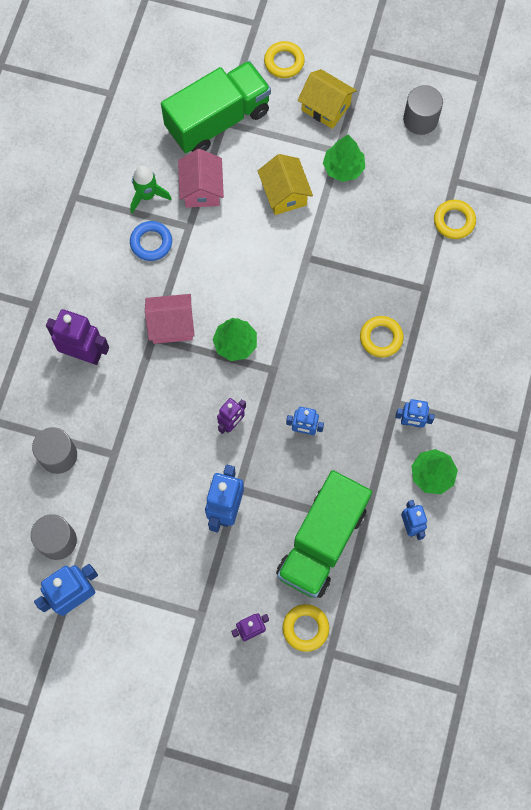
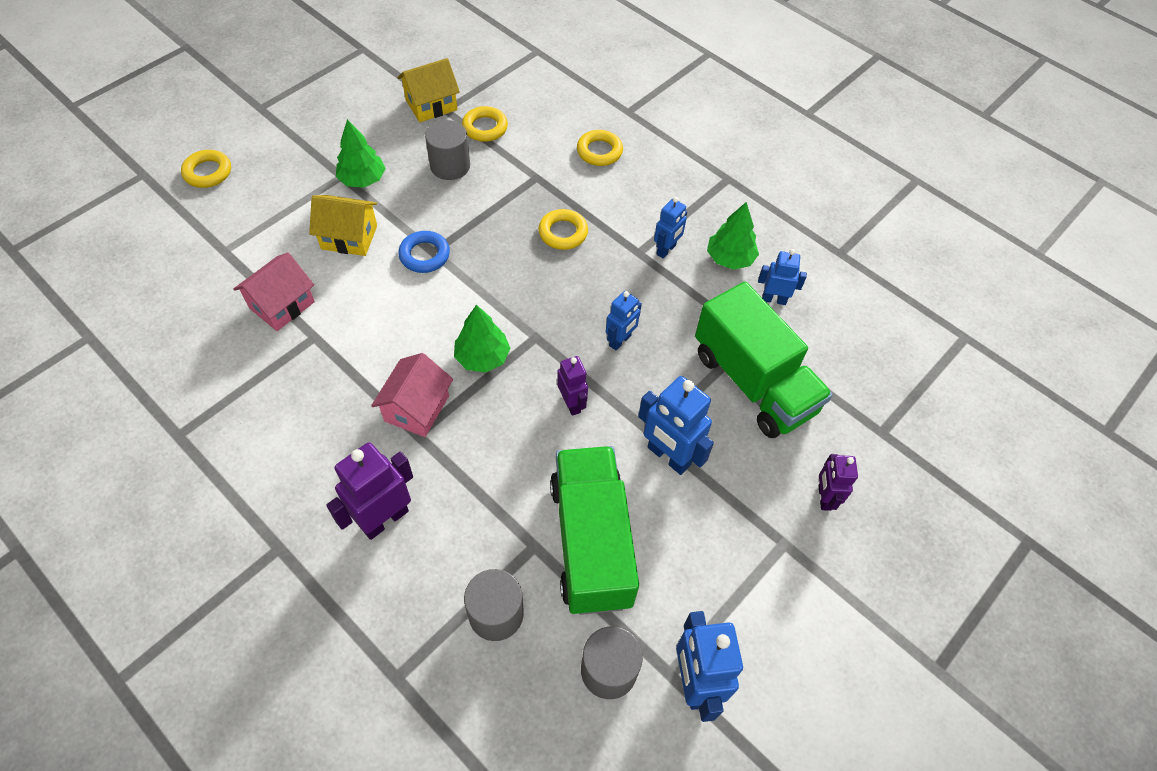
camera: 65 degrees left, 15 degrees down
(147, 195) = (244, 359): green rocket -> none
(151, 243) = (303, 382): blue ring -> blue ring (424, 255)
(202, 189) = (282, 305): pink house -> pink house turned 75 degrees counterclockwise
(218, 120) = (217, 254): green truck -> green truck (591, 542)
(305, 628) = (844, 442): yellow ring -> yellow ring (599, 151)
(326, 107) = (287, 163): yellow house -> yellow house (431, 105)
(420, 119) = (364, 104): grey cylinder -> grey cylinder (450, 166)

